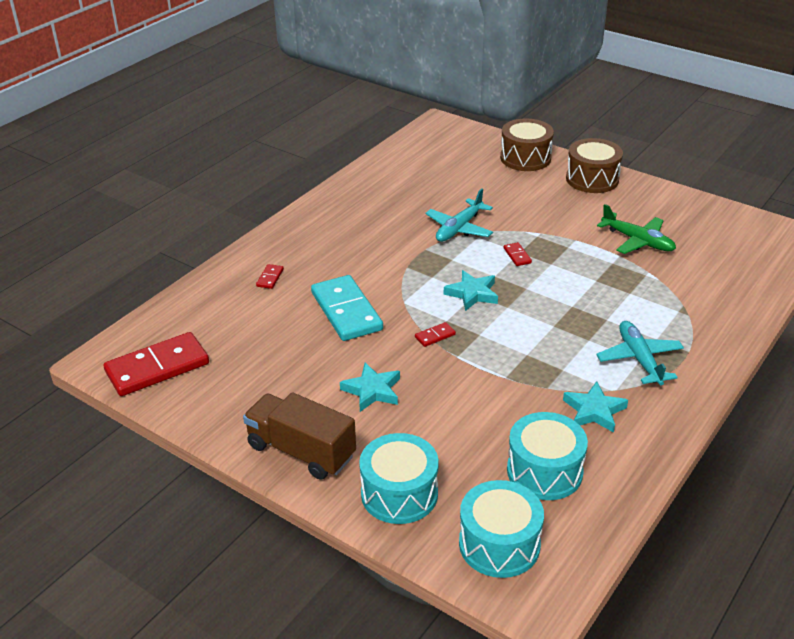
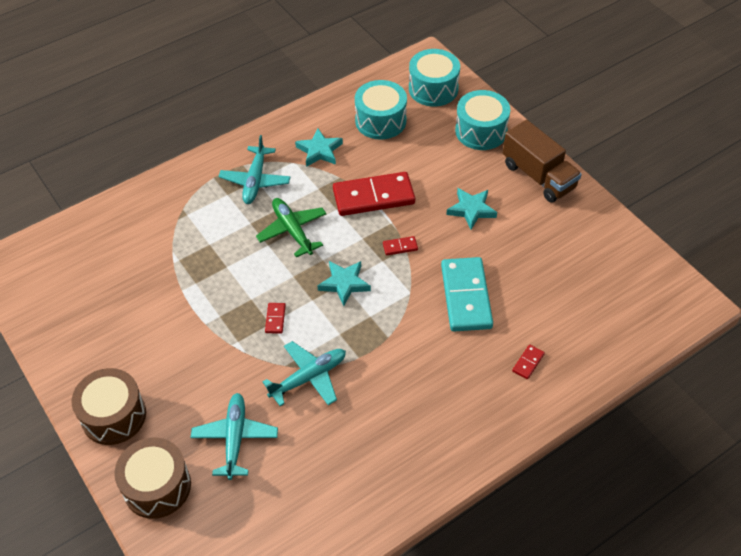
camera: 160 degrees left, 15 degrees up
(157, 367) = (644, 281): red domino -> red domino (373, 197)
(491, 188) = (235, 438): none -> turquoise plane
(638, 241) = (149, 303): green plane -> green plane (292, 230)

